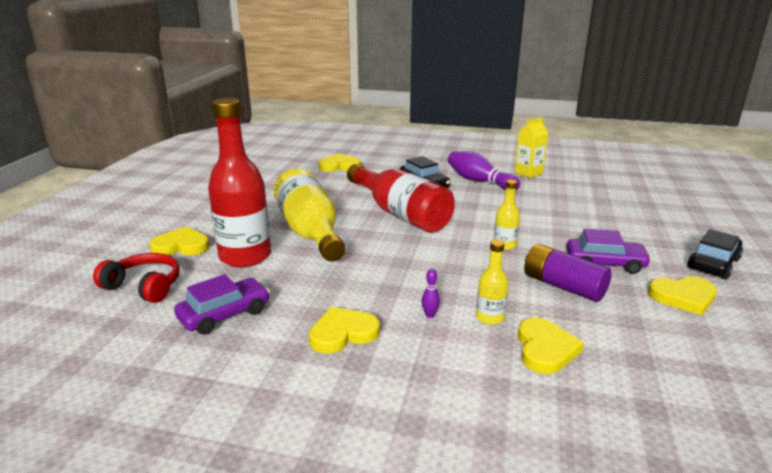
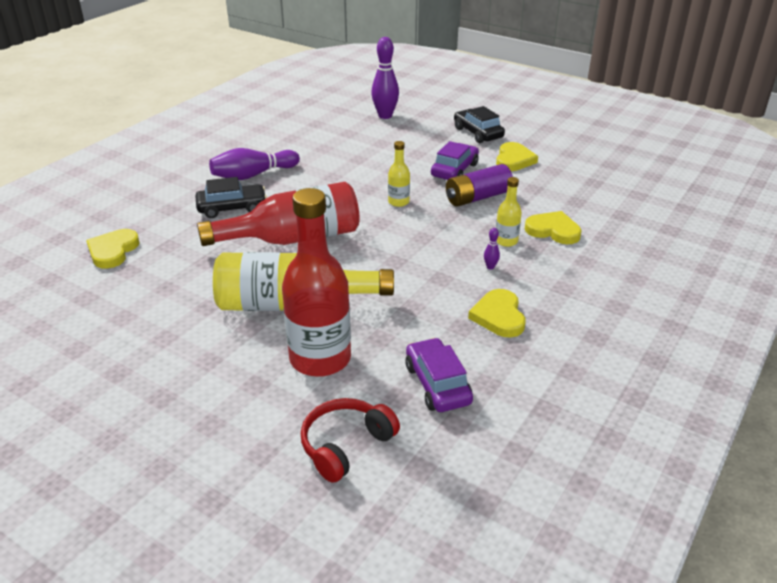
camera: 70 degrees left, 10 degrees up
(181, 246) = (256, 410): yellow heart -> none
(528, 173) = (259, 145): yellow carton -> none
(664, 209) = (385, 116): none -> purple bowling pin

